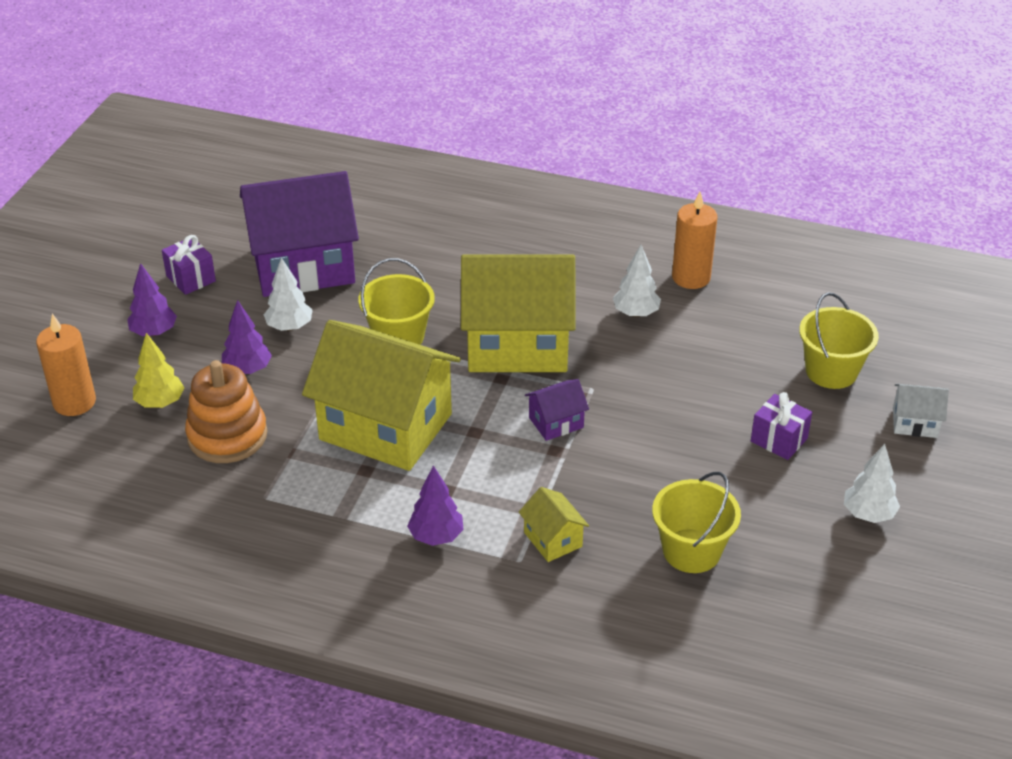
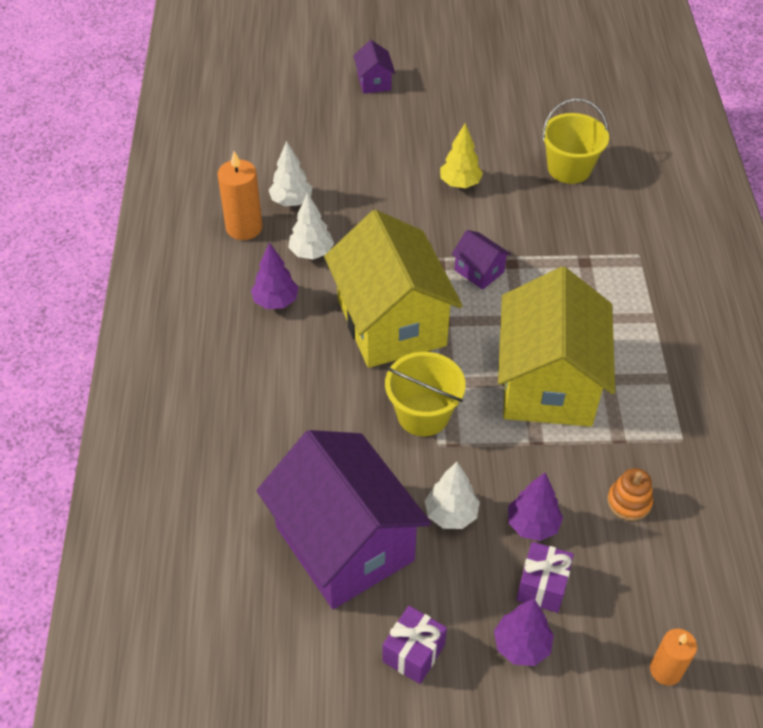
camera: 110 degrees left, 10 degrees up
(74, 402) = (665, 670): orange candle -> orange candle, size x0.65
(160, 403) = (620, 583): yellow tree -> yellow tree (460, 183)
(227, 436) = (629, 502): orange stacking toy -> orange stacking toy, size x0.54
(436, 536) = (648, 309): purple tree -> purple tree (276, 301)
(553, 539) = (606, 242): yellow house -> none
(779, 440) = (429, 144): purple gift -> purple gift (542, 586)
(831, 371) = (335, 128): yellow bucket -> none
(868, 514) = (481, 93): white tree -> white tree (291, 201)
(915, 423) = (374, 82): white house -> purple house

